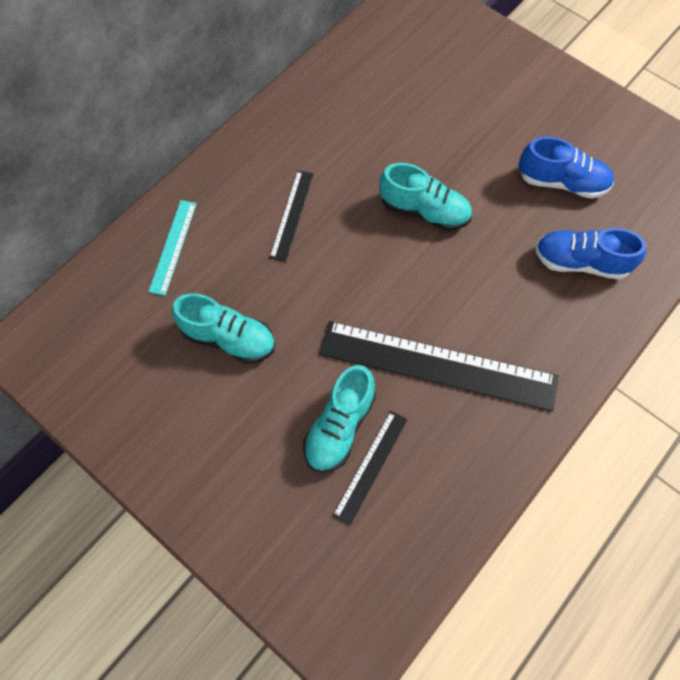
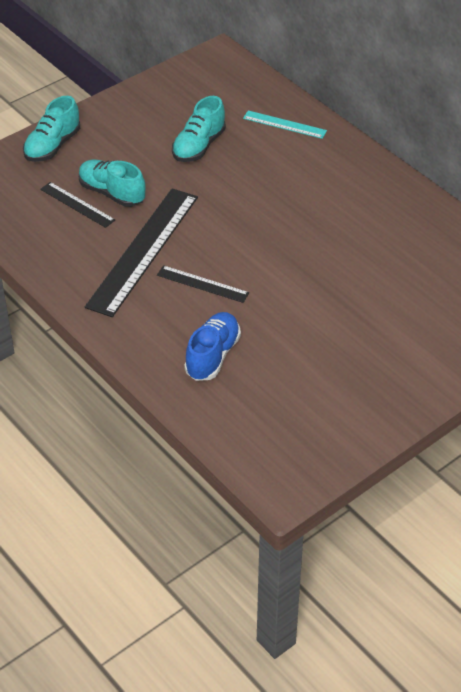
camera: 100 degrees right, 20 degrees down
(292, 215) = (300, 188): black ruler -> black ruler (202, 284)
(424, 211) = (288, 265): turquoise shoe -> turquoise shoe (52, 146)
(562, 182) = (300, 362): blue shoe -> none

